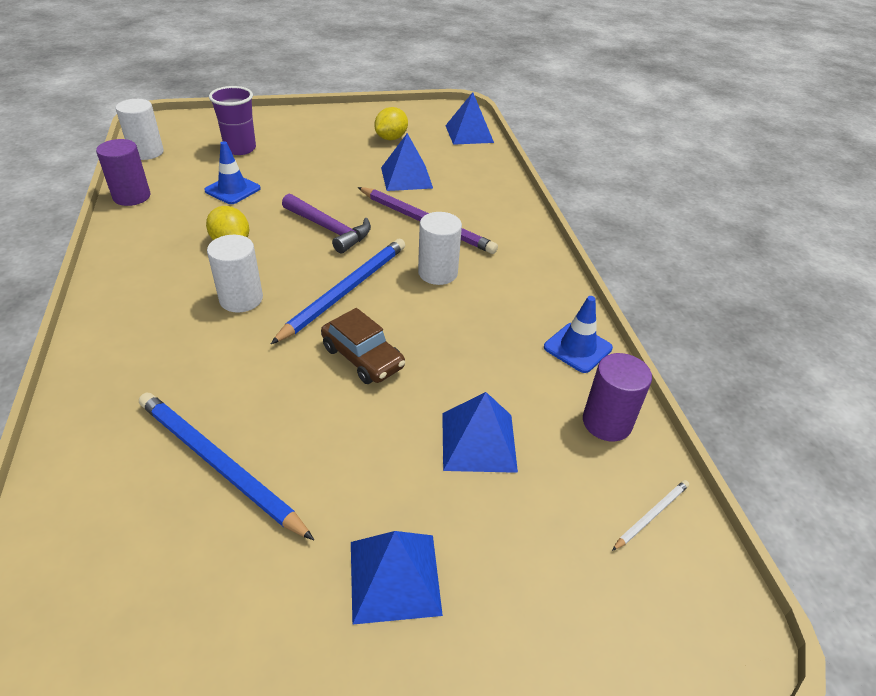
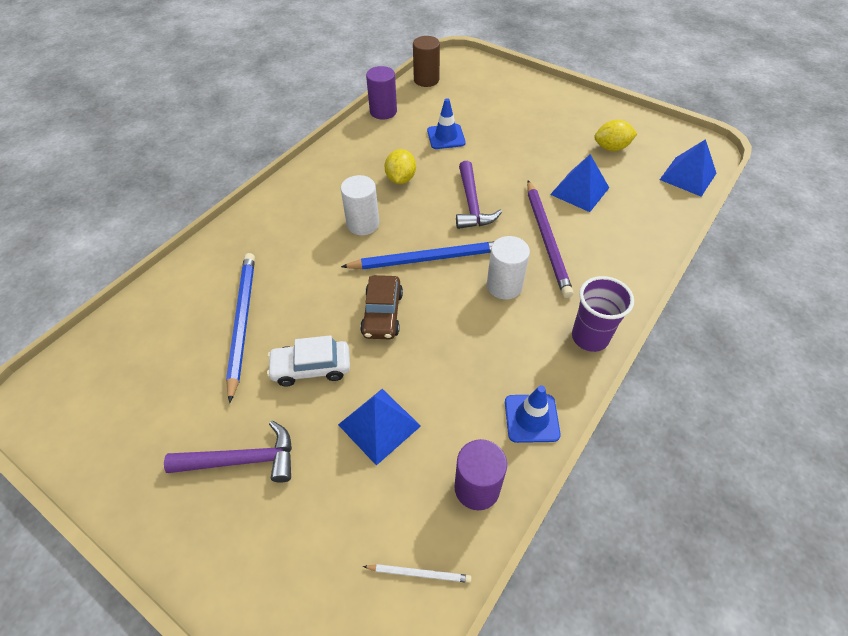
camera: 50 degrees right, 10 degrees up
(146, 152) = (426, 80): white cylinder -> brown cylinder
(240, 149) = (487, 104): purple cup -> purple cup (590, 337)
(354, 447) = (311, 368): none -> white car
(394, 577) = (243, 460): blue pyramid -> purple hammer

